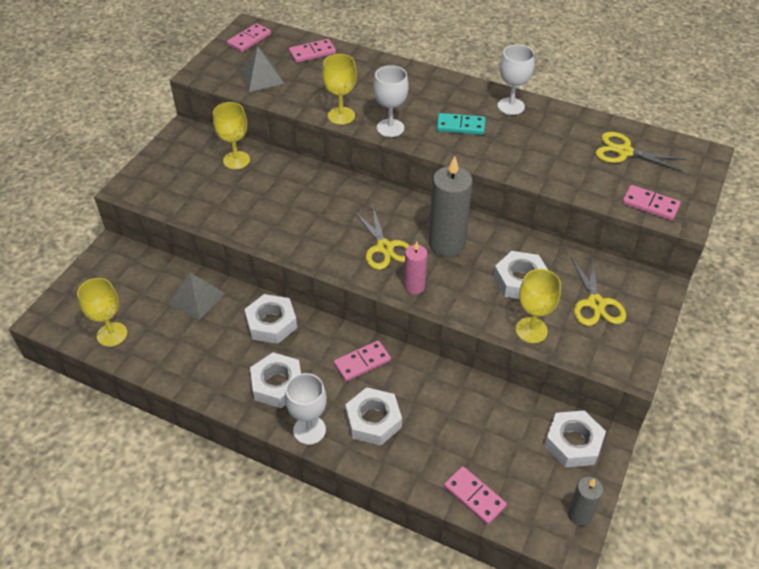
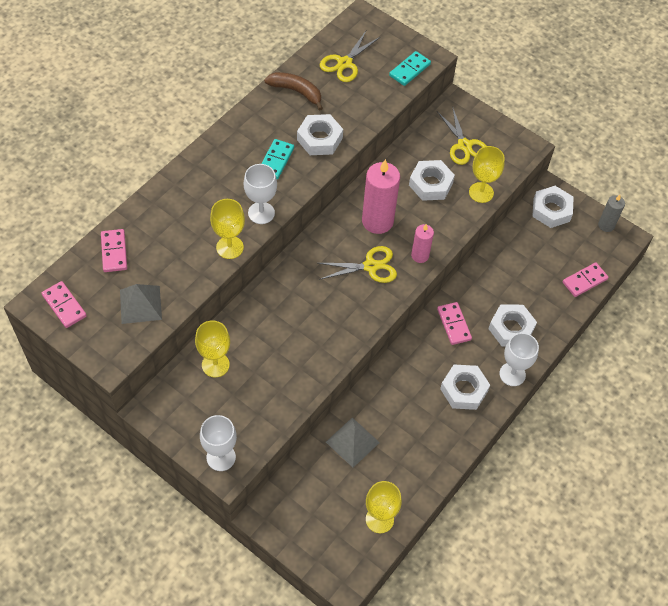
camera: 80 degrees left, 10 degrees up
(271, 323) = (397, 384): white nut -> white nut (319, 139)
(447, 243) = (377, 221): grey candle -> pink candle
(511, 106) = (260, 117): white goblet -> white goblet (221, 457)
(560, 124) = (296, 92): none -> brown banana
(595, 304) = (464, 146): yellow scissors -> yellow scissors turned 60 degrees clockwise
(650, 204) = (409, 70): pink domino -> turquoise domino

